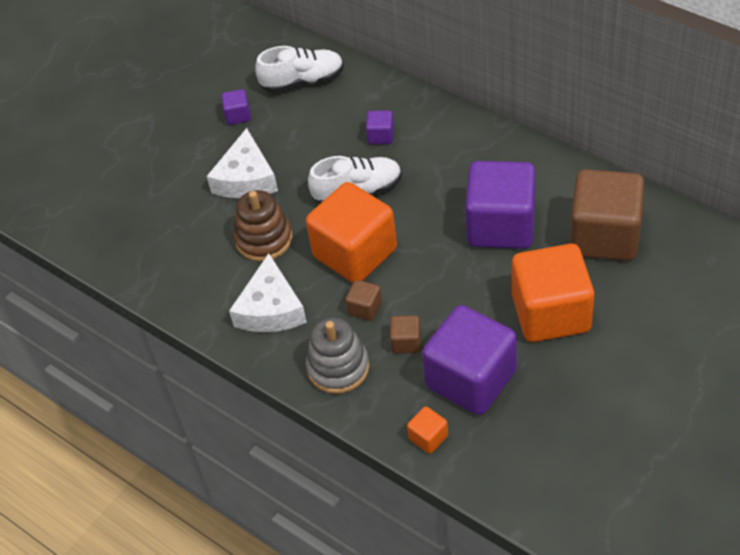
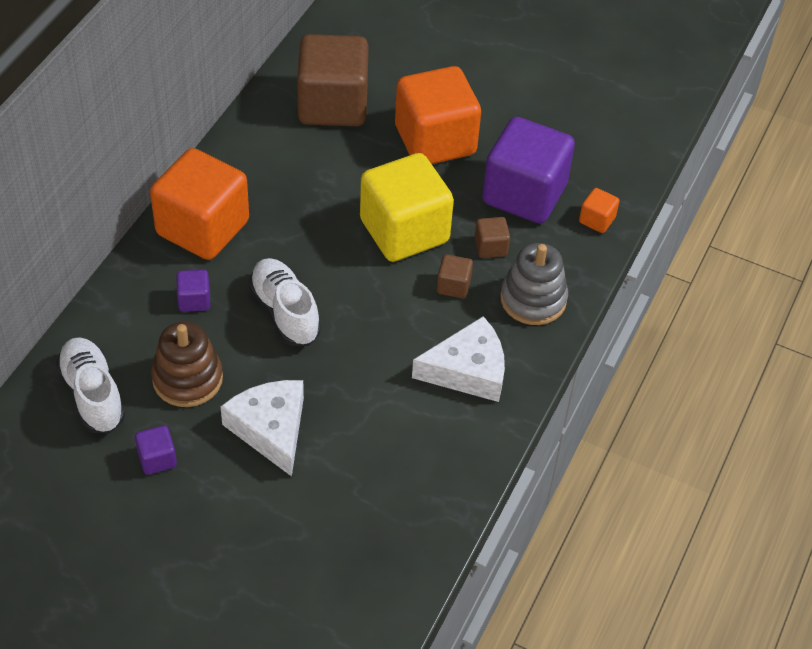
camera: 110 degrees left, 0 degrees up
(246, 178) = (270, 429): white cheese -> white cheese turned 105 degrees counterclockwise
(264, 239) = (368, 394): brown stacking toy -> brown stacking toy (187, 379)
(355, 253) = (378, 303): orange cube -> orange cube (202, 228)
(435, 278) = (404, 231): none -> yellow cube
(501, 225) = (326, 183): purple cube -> none

